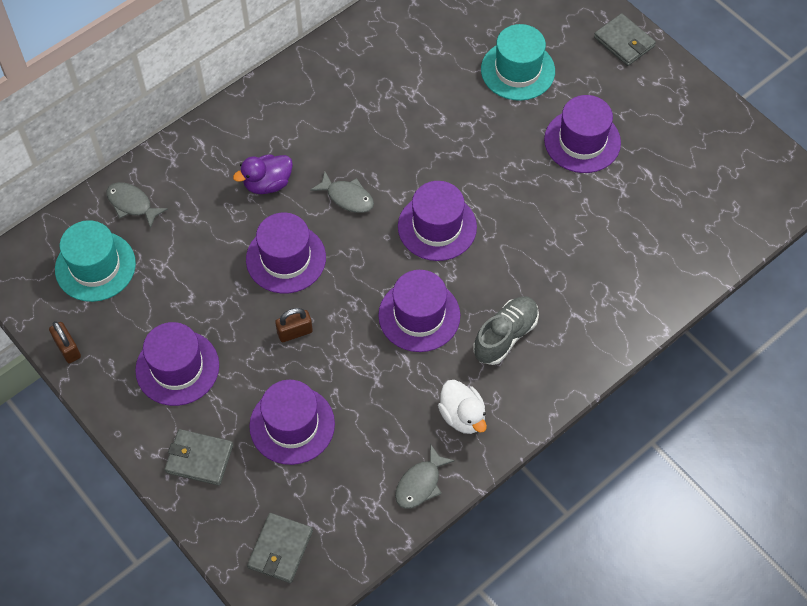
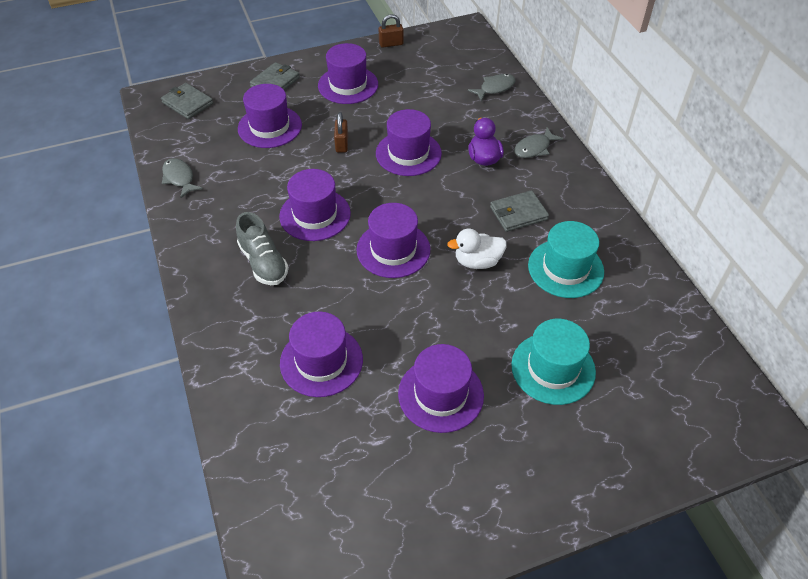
camera: 110 degrees right, 10 degrees down
(95, 266) = (449, 64): turquoise hat -> turquoise hat (565, 268)
(347, 197) = (450, 201): grey fish -> grey fish (534, 148)
(462, 416) = (213, 215): white duck -> white duck (477, 261)
(594, 239) = (321, 361): none -> purple hat
(624, 42) = (566, 491): grey wallet -> grey wallet (518, 213)

